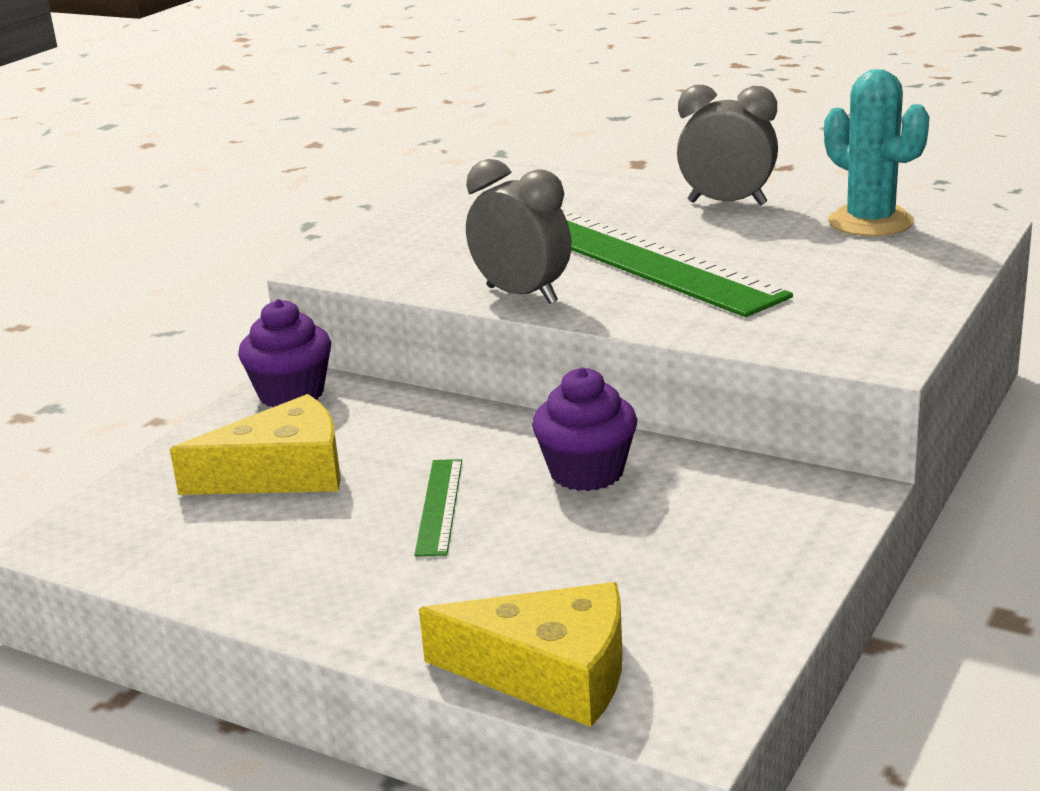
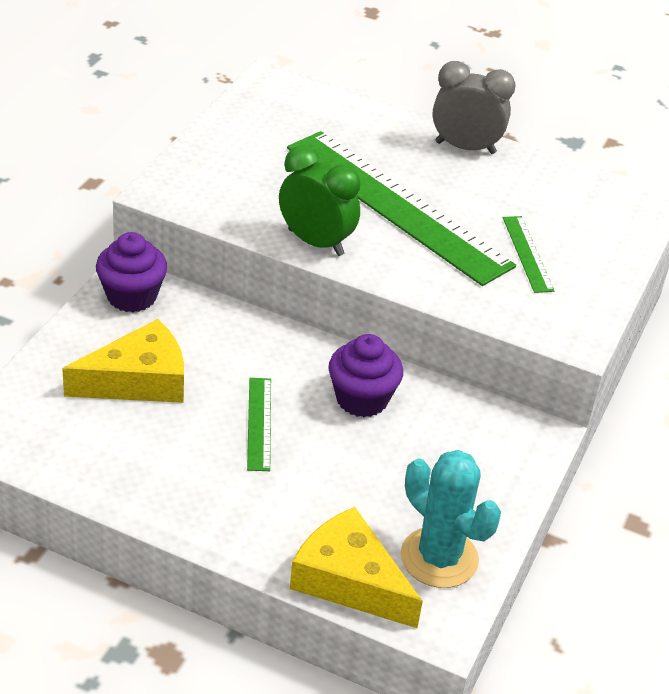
camera: 10 degrees left, 15 degrees up
(522, 295) = (315, 242): grey clock -> green clock
(549, 673) = (349, 580): yellow cheese -> yellow cheese turned 150 degrees counterclockwise
(809, 284) = (527, 253): none -> green ruler
(870, 222) = (573, 185): turquoise cactus -> turquoise cactus (439, 558)

